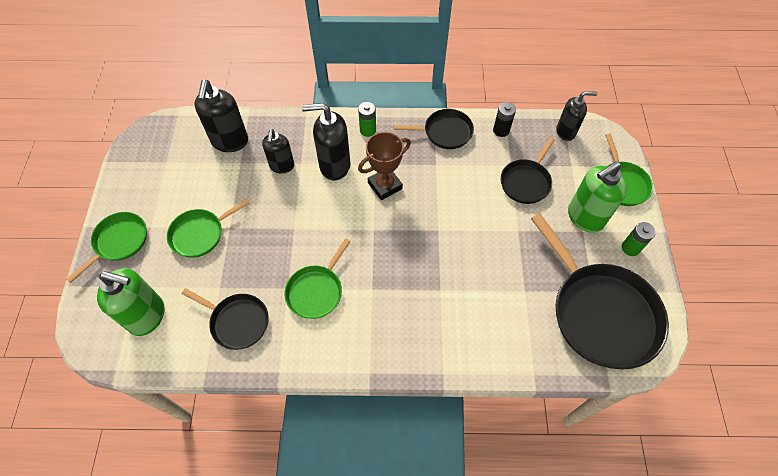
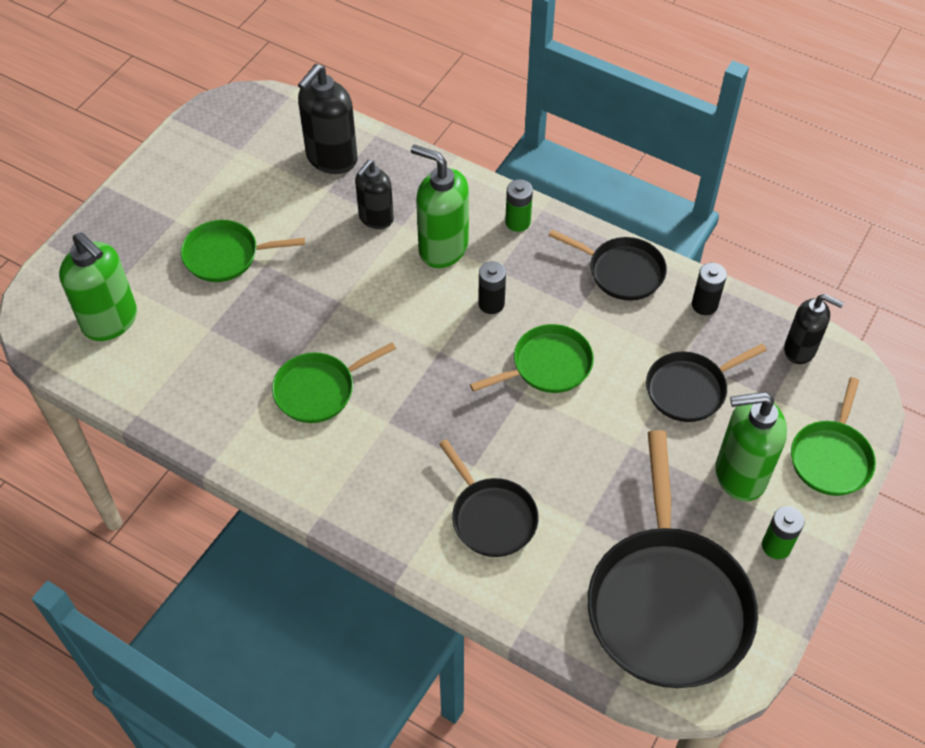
camera: 30 degrees right, 5 degrees down
(119, 241) = (130, 221): green pan -> green pan (548, 365)
(237, 322) = (205, 378): black pan -> black pan (491, 517)
(334, 166) = (442, 248): black soap dispenser -> green soap dispenser
(385, 185) = (491, 303): brown trophy -> black battery

